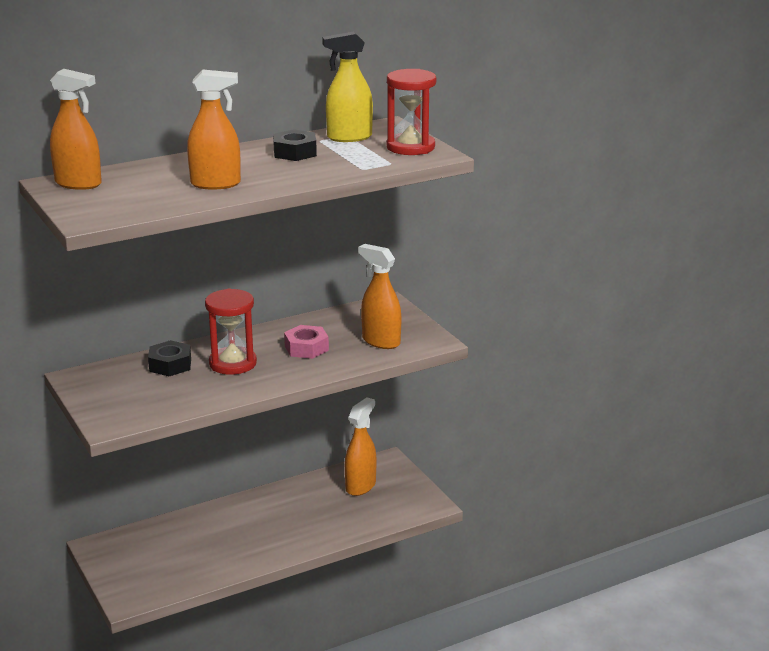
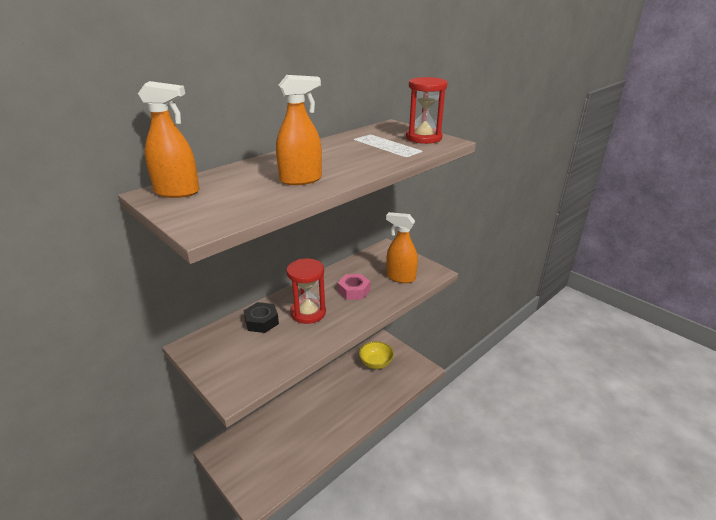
camera: 15 degrees left, 5 degrees up
(295, 152) = (343, 149): black nut -> none
(349, 137) = (373, 135): yellow spray bottle -> none
(361, 486) = (376, 363): orange spray bottle -> yellow bowl

